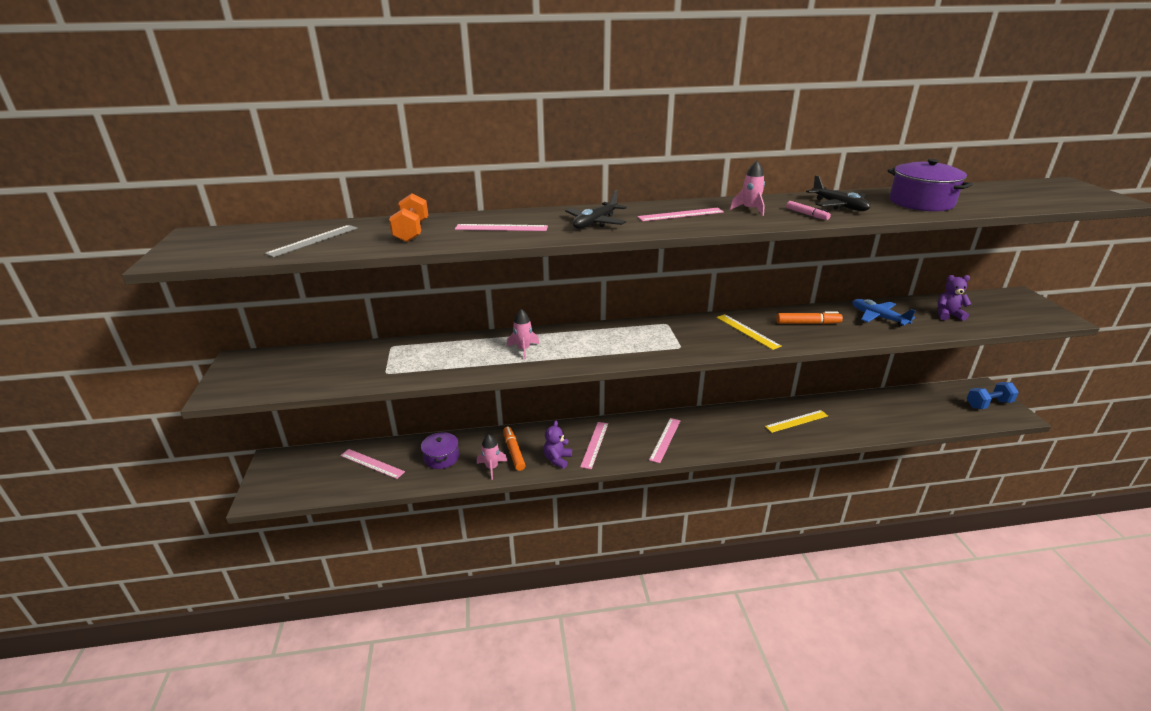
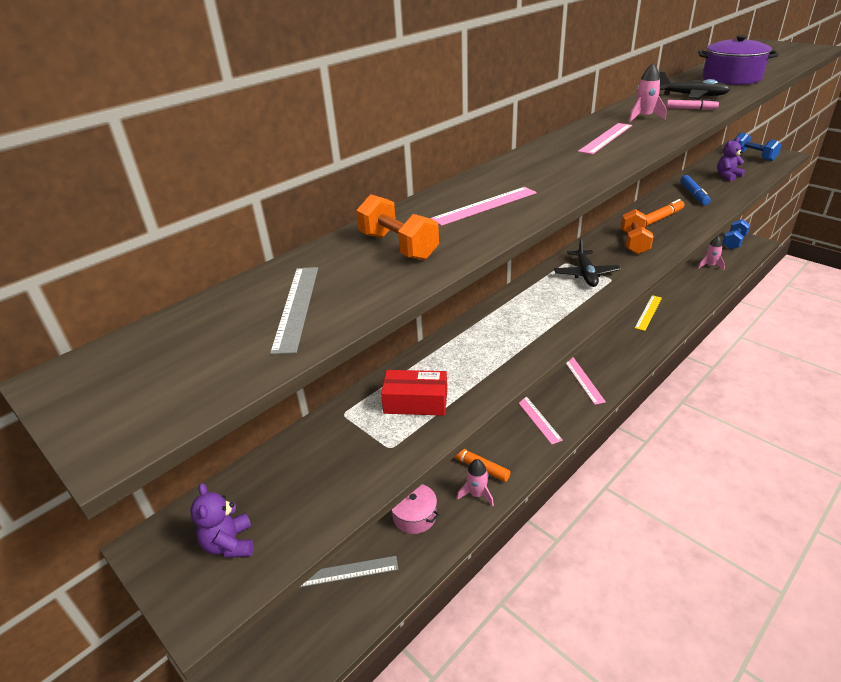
camera: 35 degrees left, 5 degrees up
(372, 463) = (347, 571): pink ruler -> grey ruler
(434, 358) = (415, 402): none -> red box
(441, 458) = (414, 516): purple pot -> pink pot
(523, 349) = (489, 346): pink rocket -> pink rocket (710, 265)
(557, 459) = (523, 449): purple teddy bear -> purple teddy bear (229, 544)
(595, 223) = (558, 169): black plane -> black plane (586, 274)
(747, 331) = (634, 243): yellow ruler -> orange dumbbell
(878, 317) = (694, 194): blue plane -> blue marker
(1017, 308) = (753, 156): none -> blue dumbbell

